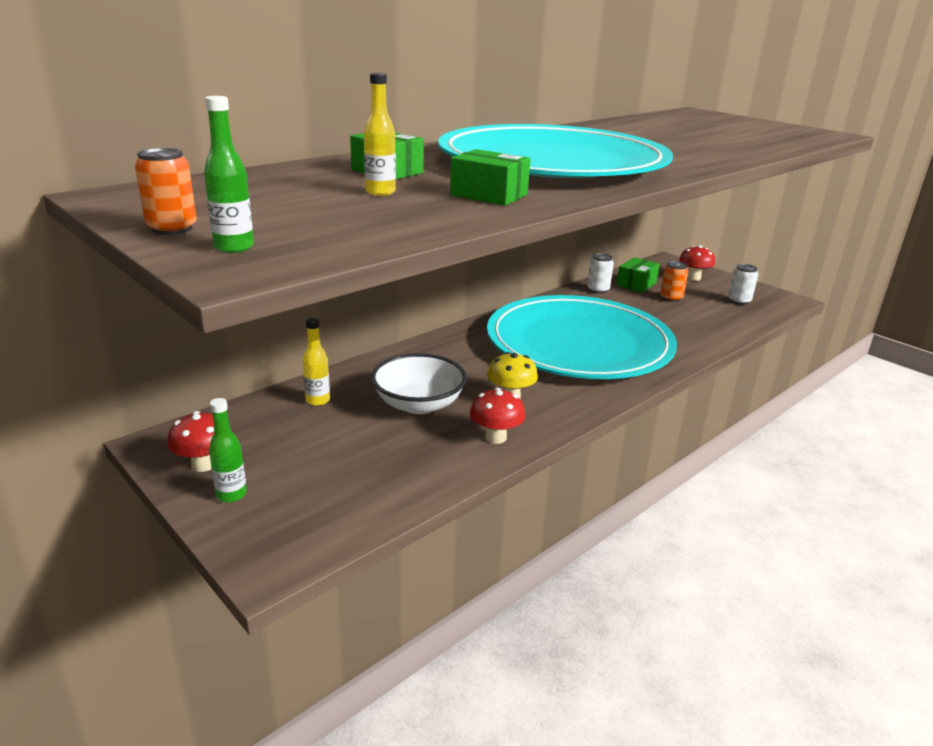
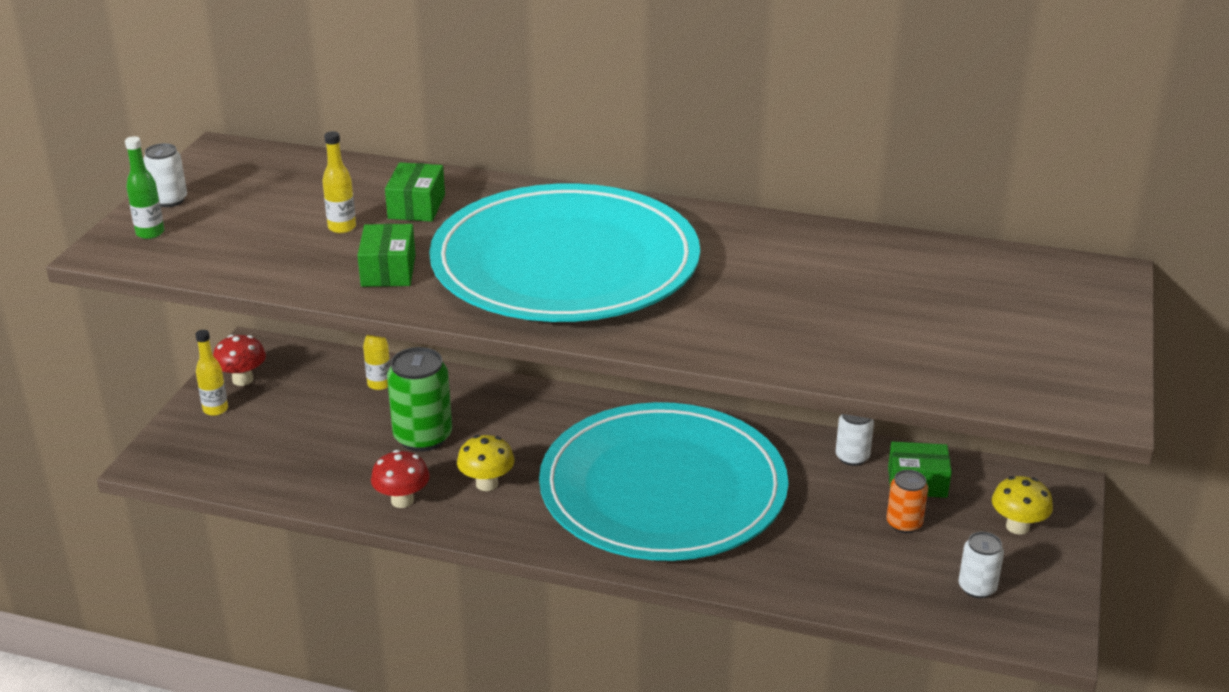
camera: 60 degrees right, 5 degrees up
(172, 229) = (169, 200): orange can -> white can
(231, 494) = (215, 409): green bottle -> yellow bottle
(418, 404) = (423, 437): white bowl -> green can
(693, 278) = (1017, 526): red mushroom -> yellow mushroom

